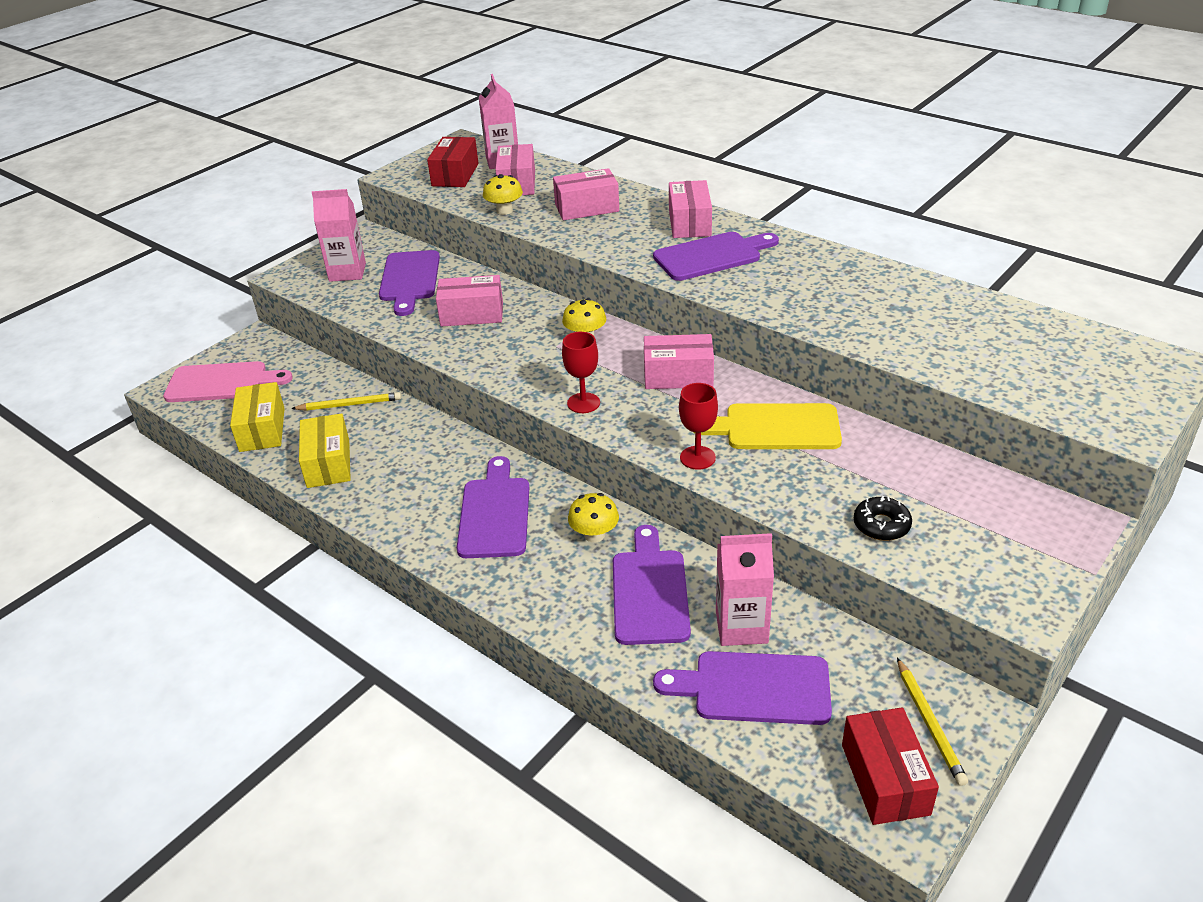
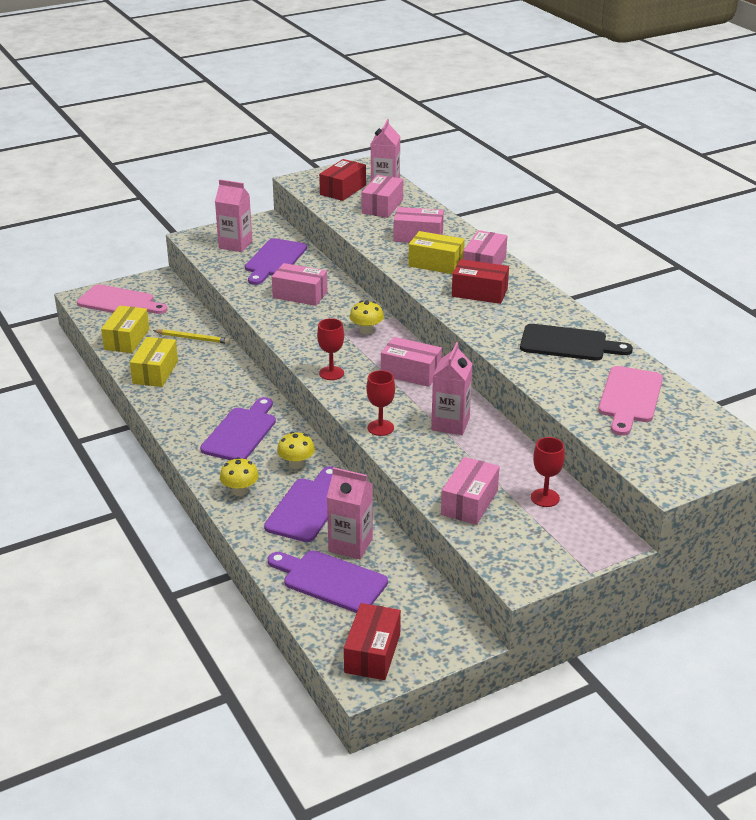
camera: 20 degrees right, 5 degrees down
(504, 211) = (357, 225): yellow mushroom -> yellow mushroom (240, 491)
(633, 234) = (436, 263): none -> yellow box
(712, 256) = (479, 292): purple cutting board -> red box
(775, 427) = (450, 424): yellow cutting board -> pink carton
(863, 291) = (568, 344): none -> black cutting board
(881, 525) = (469, 502): black donut -> pink box
(929, 723) = (427, 634): yellow pencil -> none
(960, 490) = (545, 498): none -> red goblet
(987, 337) = (629, 398): none -> pink cutting board

